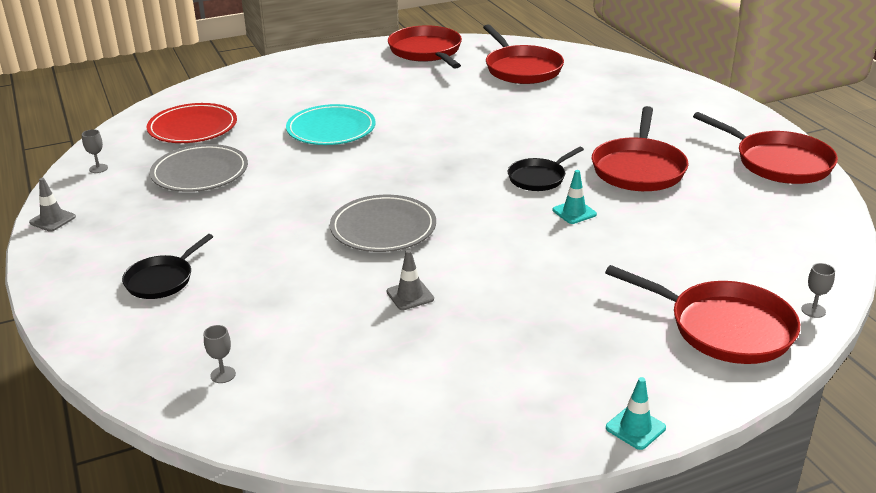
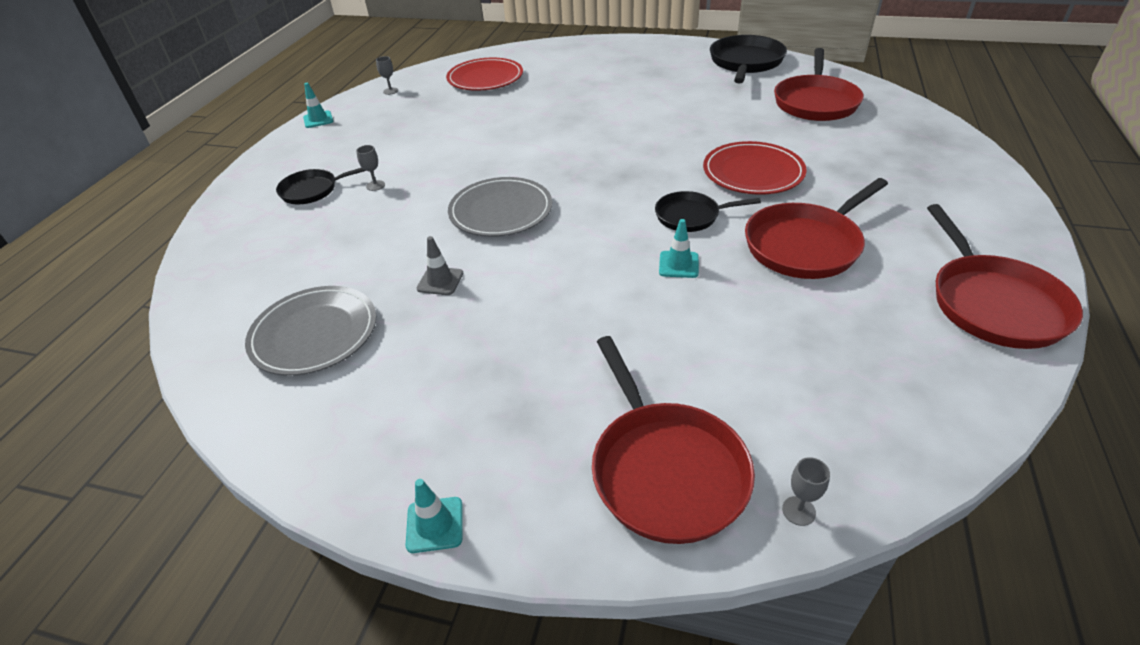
camera: 40 degrees right, 10 degrees up
(52, 220) = (318, 119): grey traffic cone -> turquoise traffic cone
(200, 173) = (443, 116): grey plate -> grey plate (314, 334)
(223, 375) = (244, 283): grey goblet -> grey goblet (375, 185)
(331, 129) = (576, 110): turquoise plate -> none
(426, 51) = (745, 62): red pan -> black pan
(542, 133) = (753, 172): none -> red plate

